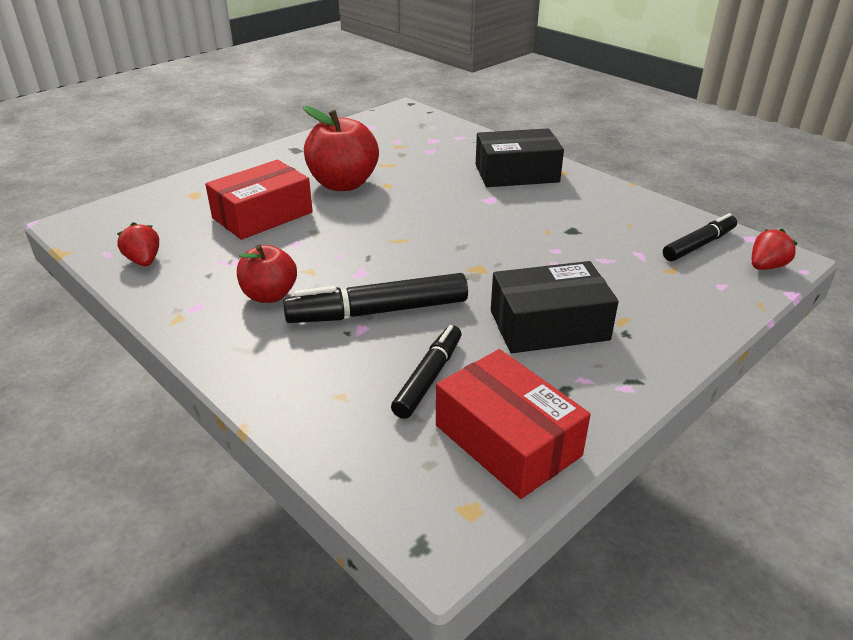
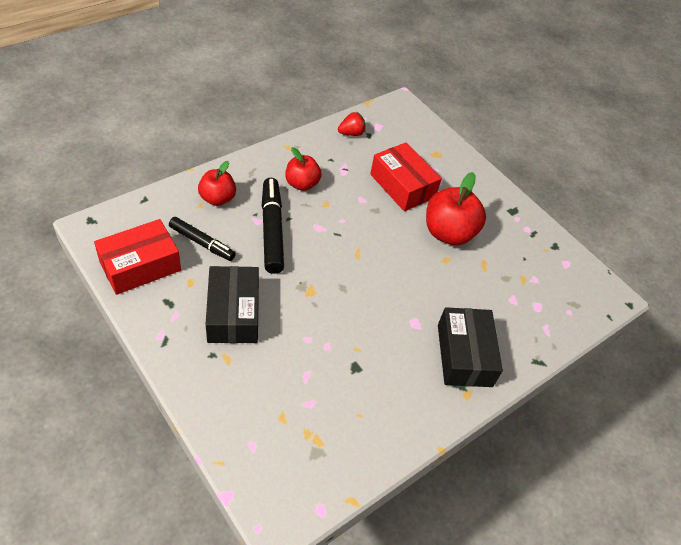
camera: 90 degrees right, 15 degrees up
(320, 377) = (217, 198): none -> red apple
(699, 245) = (316, 457): black marker -> none
(766, 266) = (271, 497): red strawberry -> none

